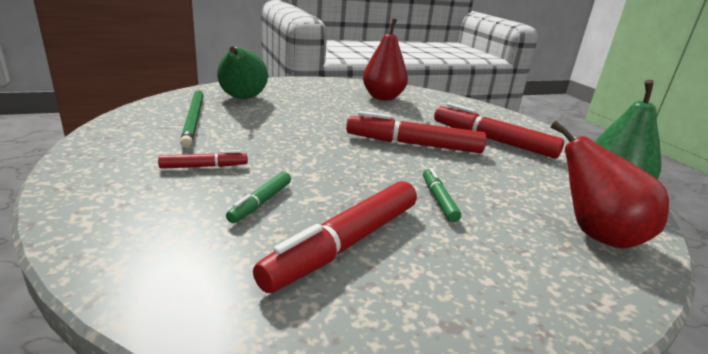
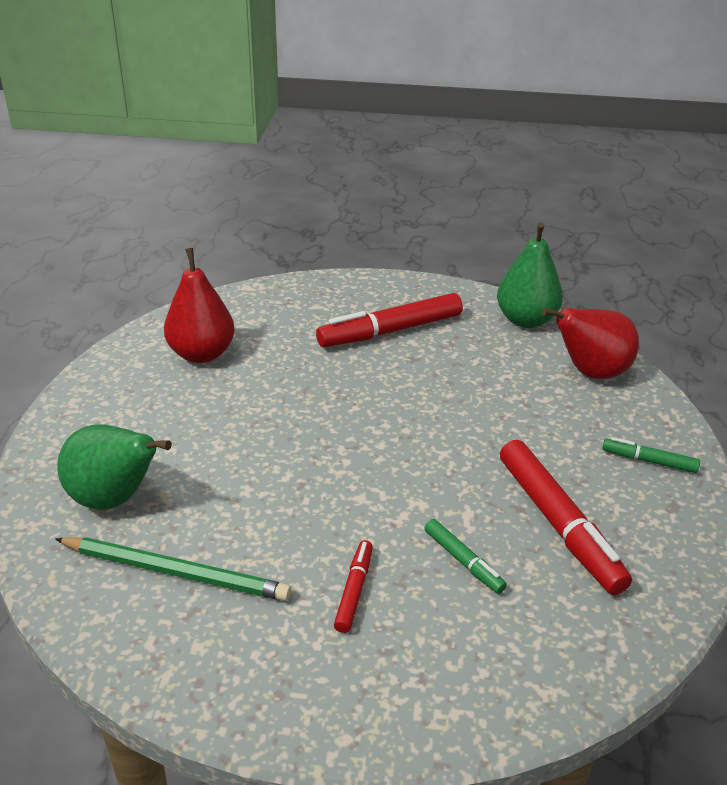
camera: 60 degrees left, 10 degrees up
(413, 144) = (373, 394): red marker -> none
(438, 199) = (503, 433): green marker -> green marker (649, 461)

